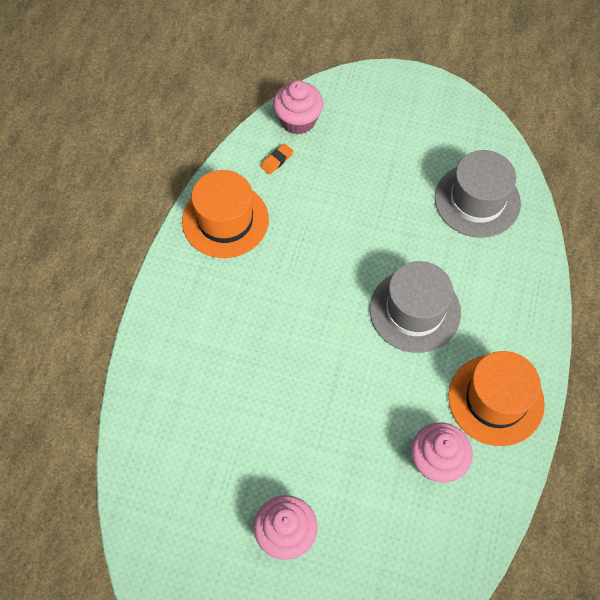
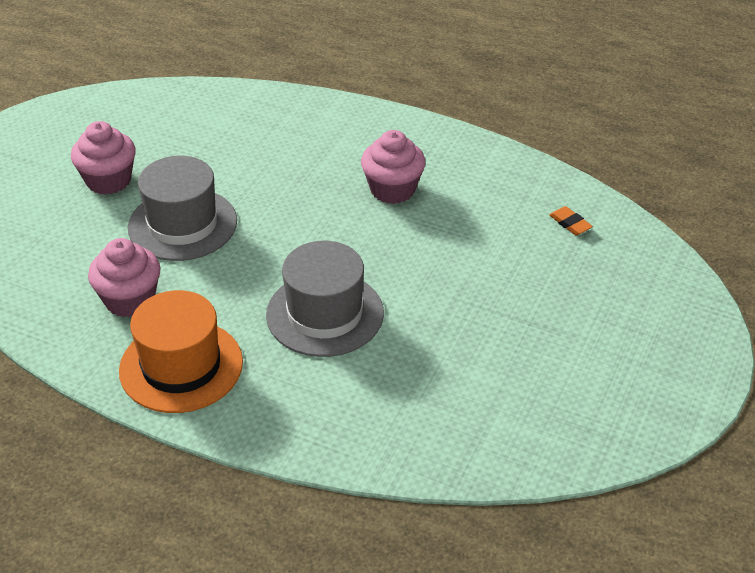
camera: 100 degrees right, 20 degrees down
(225, 220) = (487, 174): orange hat -> none
(298, 120) = (634, 249): pink cupcake -> pink cupcake (392, 189)
(477, 200) = (481, 408): grey hat -> grey hat (182, 224)

